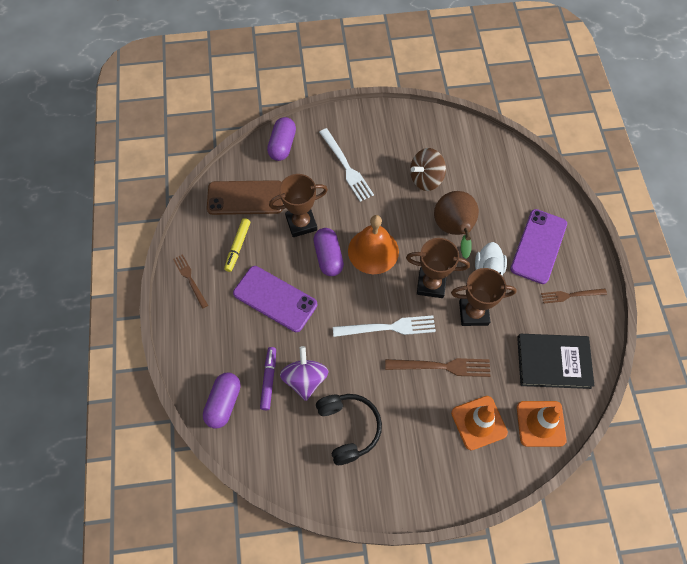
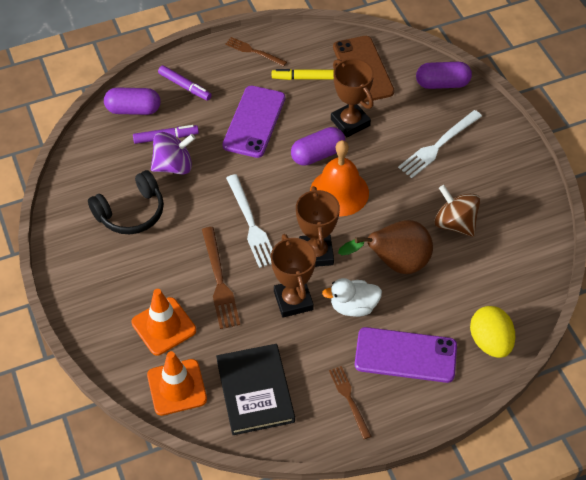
camera: 75 degrees right, 10 degrees down
(190, 279) = (254, 51): brown fork -> brown fork turned 105 degrees counterclockwise
(211, 350) = (185, 86): none -> purple marker
(536, 188) = (490, 342): none -> yellow egg

